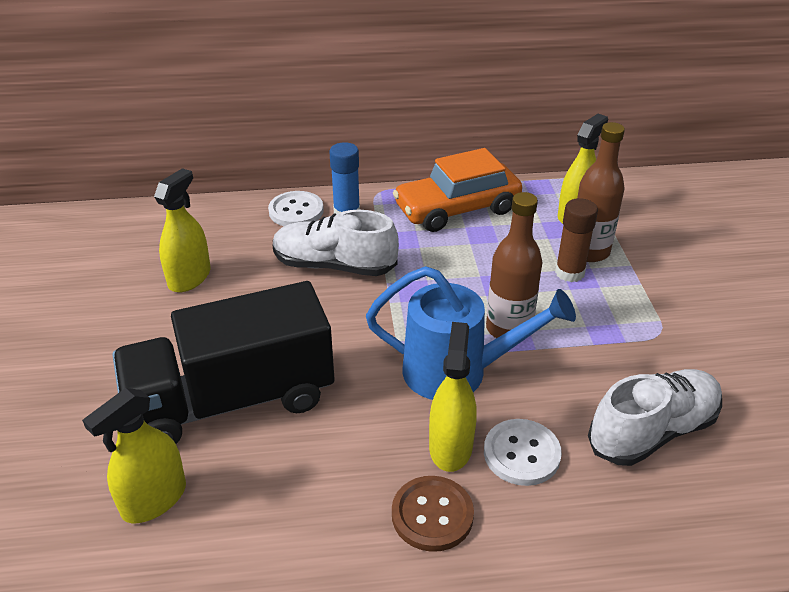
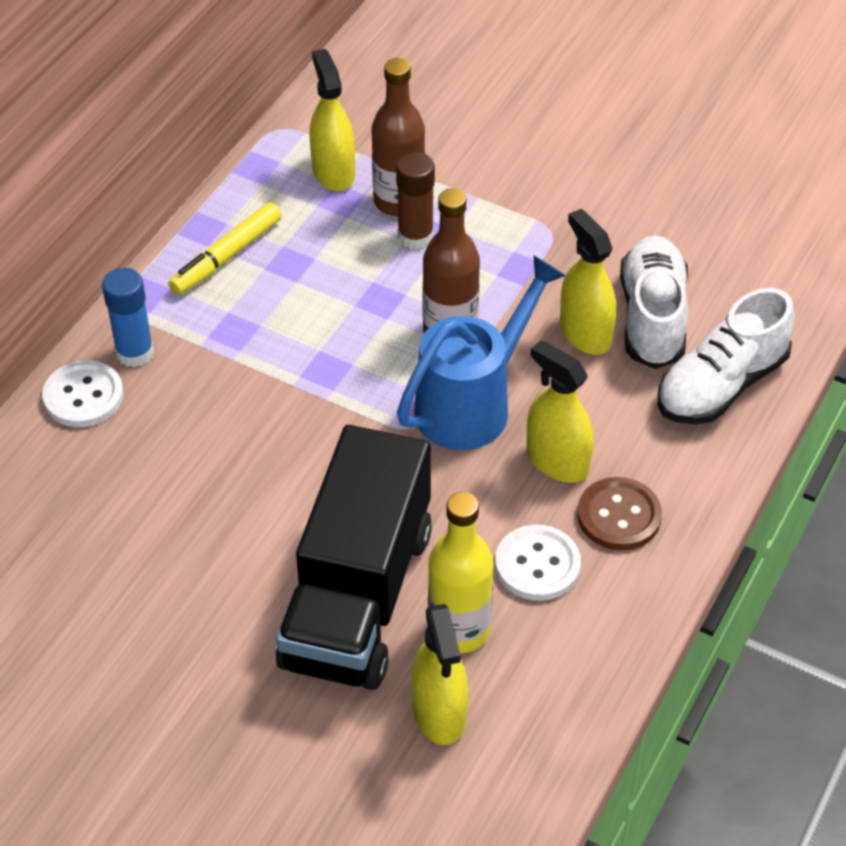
camera: 55 degrees left, 10 degrees up
(189, 278) = (116, 552): yellow spray bottle -> yellow spray bottle (585, 333)
(241, 471) = (459, 630): none -> yellow bottle
(334, 265) = (222, 413): white shoe -> white shoe (721, 385)
(457, 209) = (226, 256): orange car -> yellow marker
(521, 454) = (605, 418): white button -> white button (537, 565)

